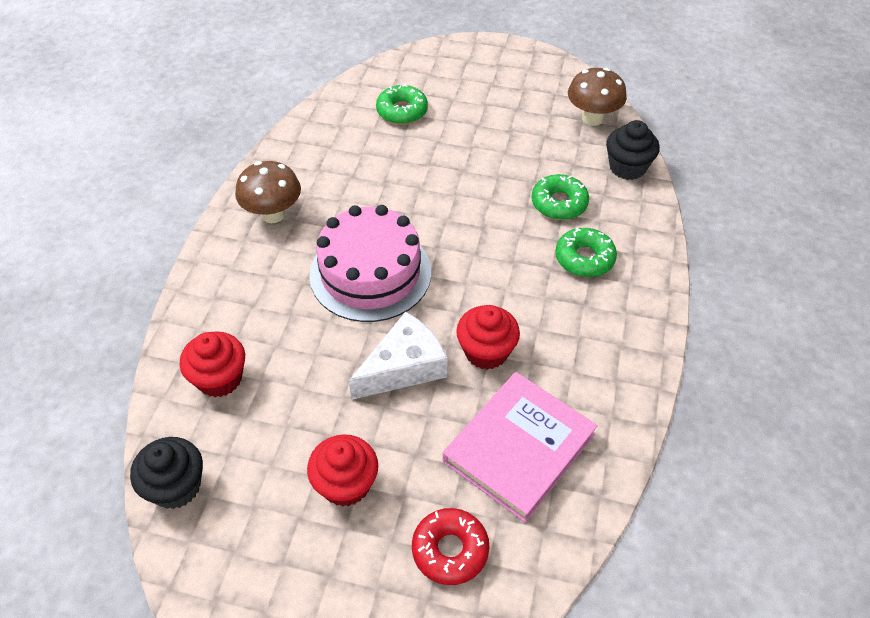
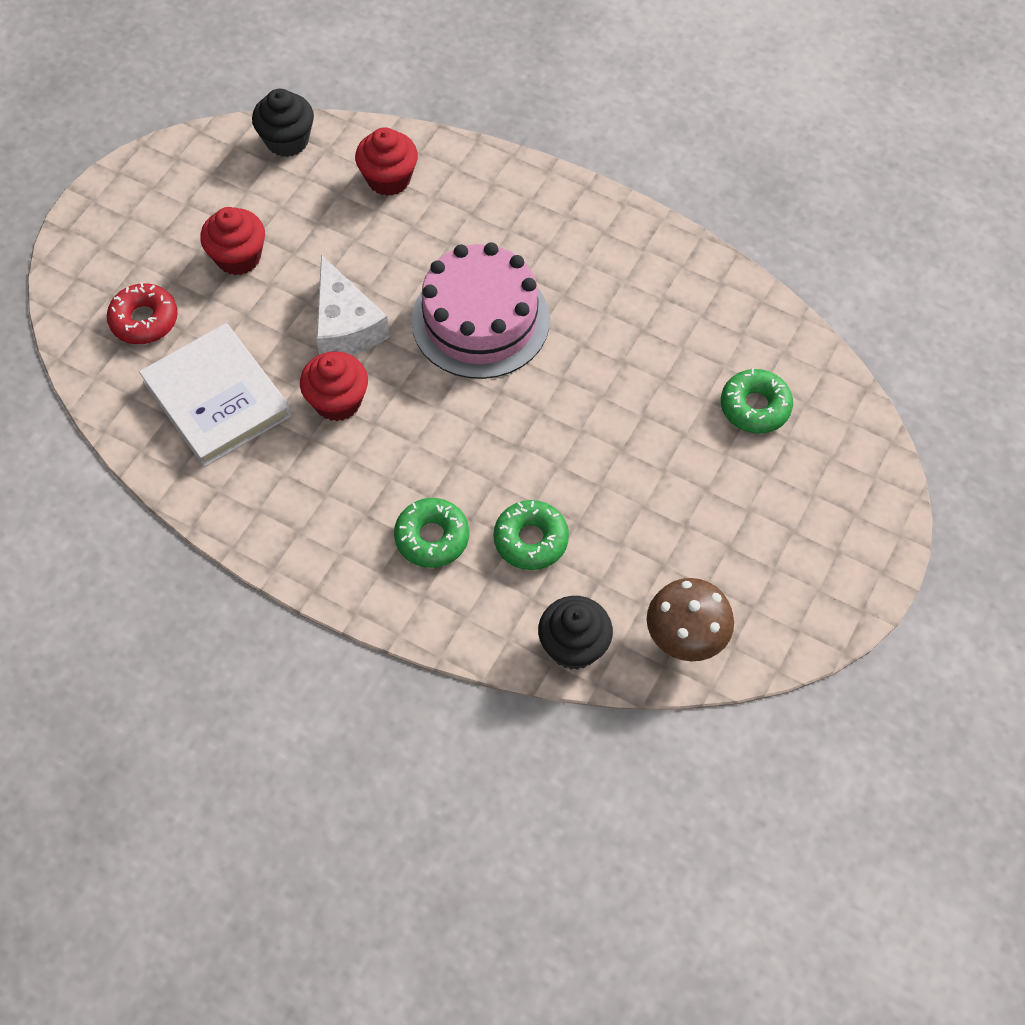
camera: 105 degrees right, 10 degrees up
(273, 214) = (598, 245): brown mushroom -> none
(519, 448) = (217, 399): pink book -> white book

